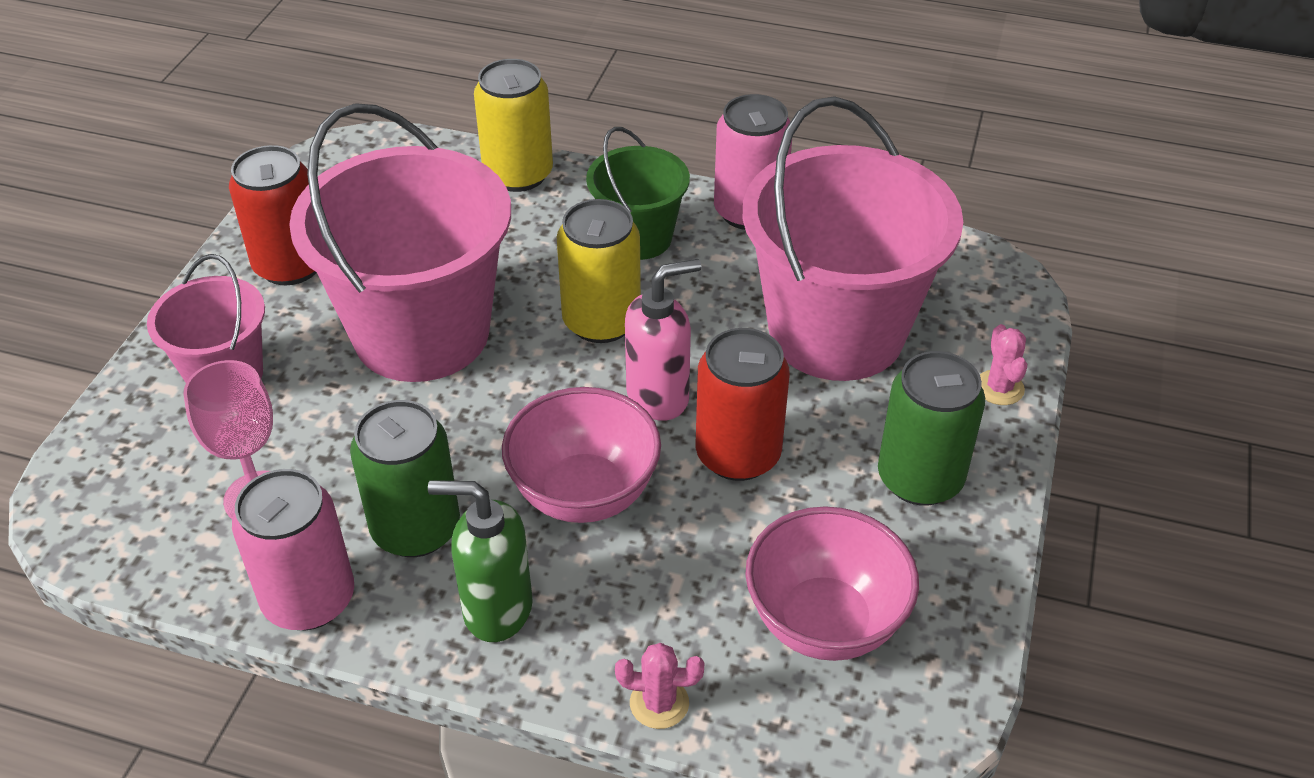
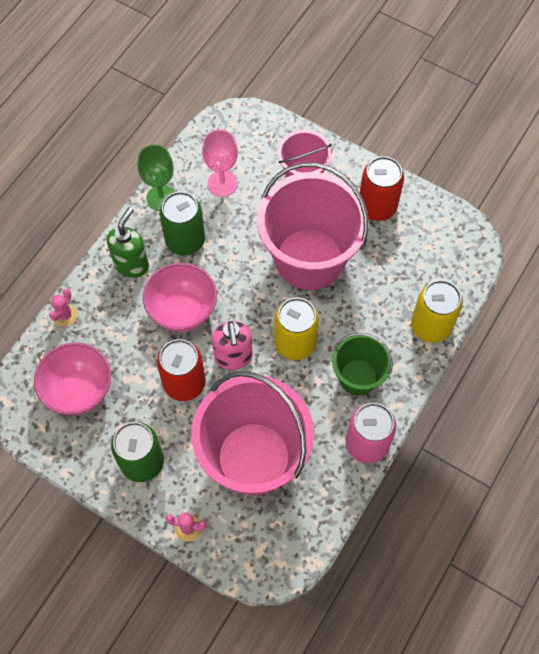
camera: 105 degrees right, 20 degrees up
(309, 599) = (161, 198): pink can -> green goblet

